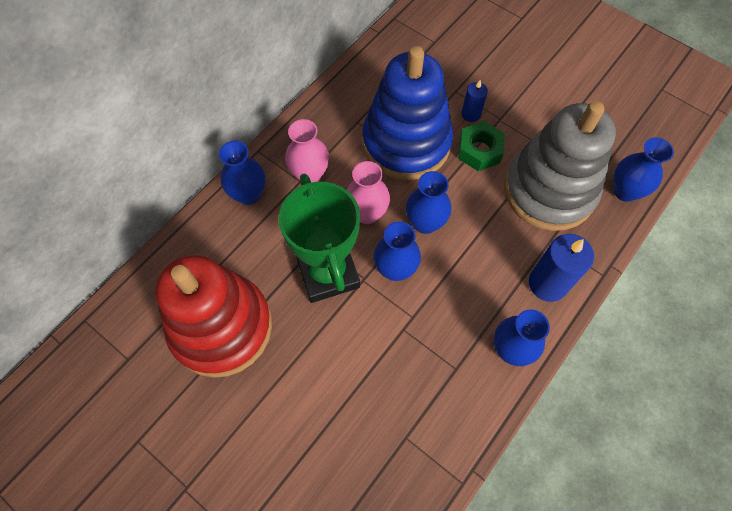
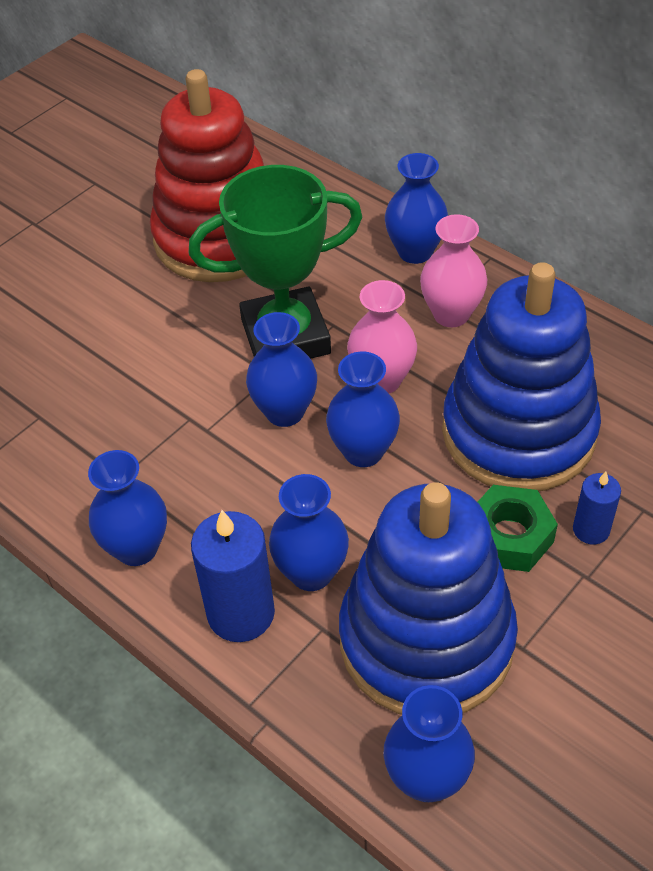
camera: 95 degrees right, 15 degrees down
(515, 248) = (311, 572): none -> blue vase
(549, 190) = (426, 640): grey stacking toy -> blue stacking toy

